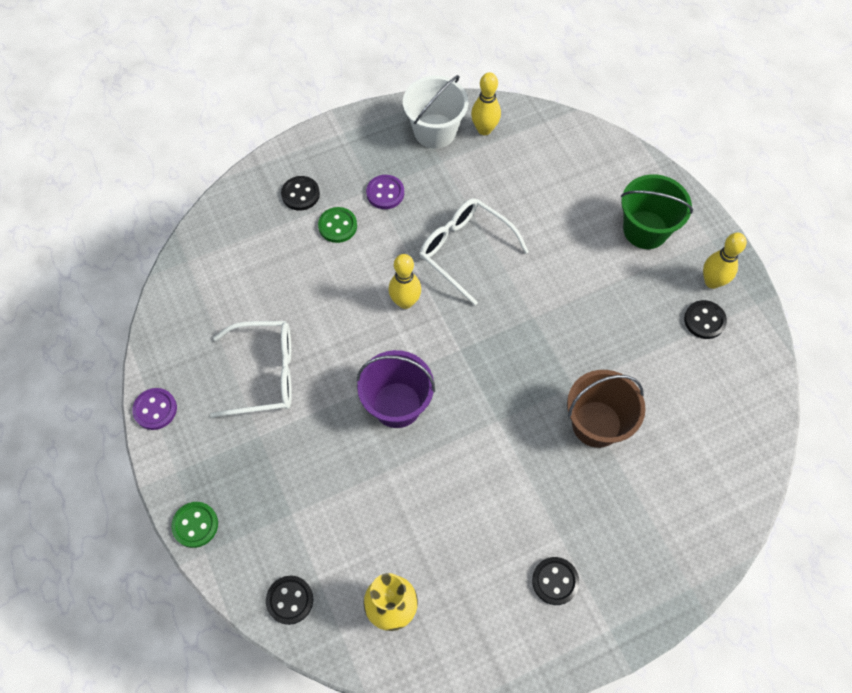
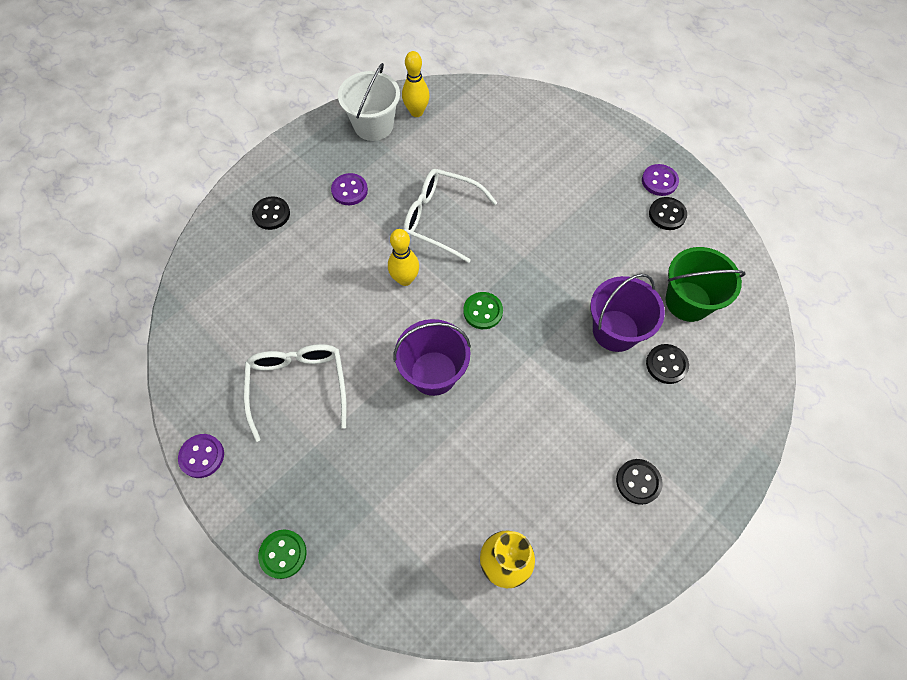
camera: 20 degrees left, 0 degrees up
(265, 373) = (298, 386): white glasses -> white glasses turned 75 degrees counterclockwise
(290, 600) = (403, 592): black button -> black button (666, 364)
(337, 226) = (317, 232): green button -> green button (483, 311)
(596, 424) = (615, 330): brown bucket -> purple bucket
(645, 230) = (587, 155): green bucket -> green bucket (688, 301)
(712, 281) = (659, 181): yellow bowling pin -> purple button

